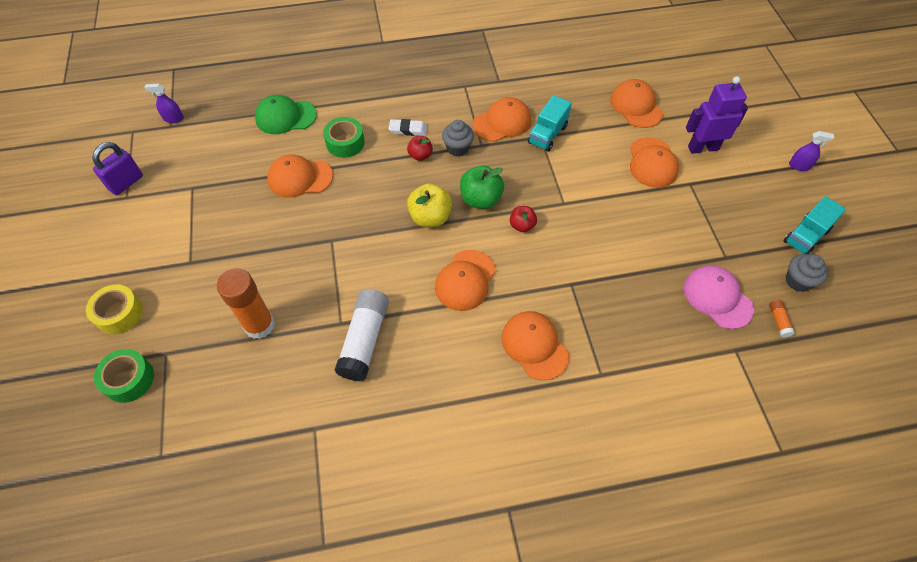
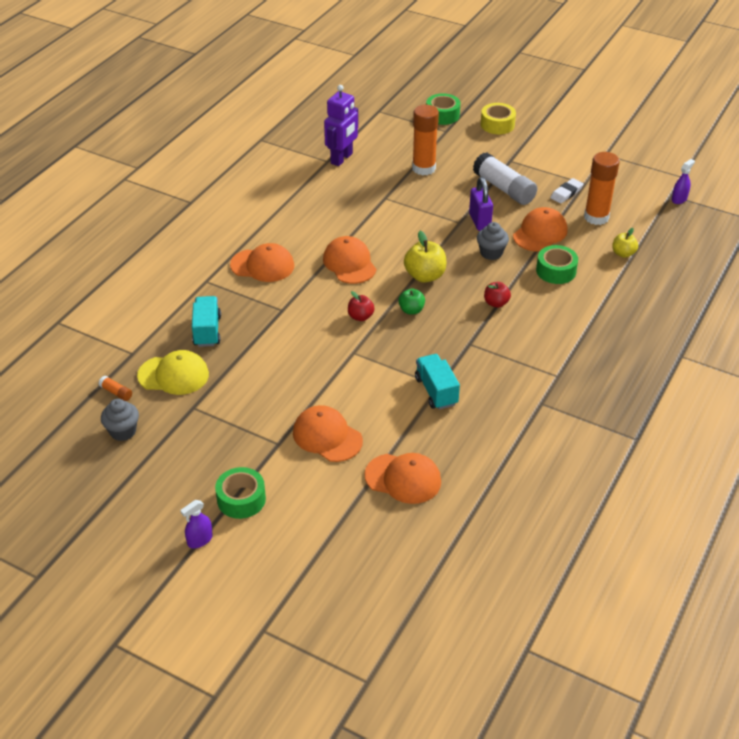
camera: 130 degrees right, 15 degrees down
(126, 183) = (621, 158): purple padlock -> purple padlock (479, 221)
(244, 155) = (596, 217): none -> orange glue stick
(285, 117) = (623, 253): green cap -> yellow apple
(364, 340) = (360, 201): white glue stick -> white glue stick (504, 188)
(408, 129) = (535, 311): white eraser -> white eraser (566, 193)
(458, 148) = (480, 328): grey cupcake -> grey cupcake (491, 253)
(481, 199) = (411, 310): green apple -> green apple, size x0.61
(502, 122) = (483, 372): orange cap -> none
(703, 148) = (301, 486): purple robot -> purple robot (342, 159)
(717, 298) = (173, 375): pink cap -> yellow cap
(750, 169) = (241, 499): none -> green tape
(806, 236) = (143, 473): turquoise truck -> turquoise truck (207, 331)

